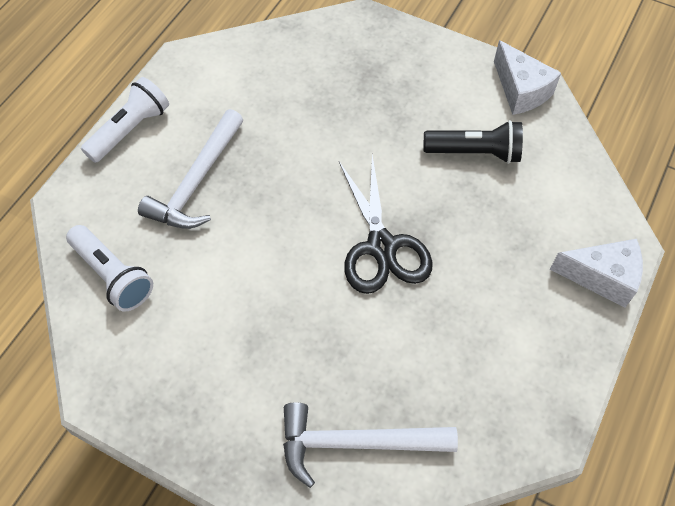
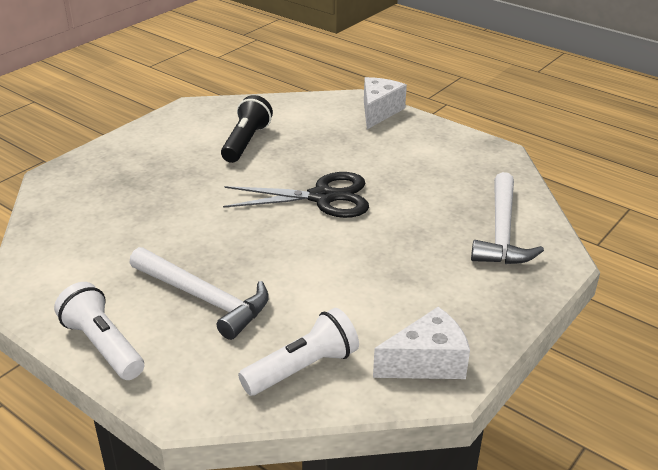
camera: 80 degrees left, 25 degrees down
(521, 91) = (194, 113): white cheese -> white cheese (427, 362)

